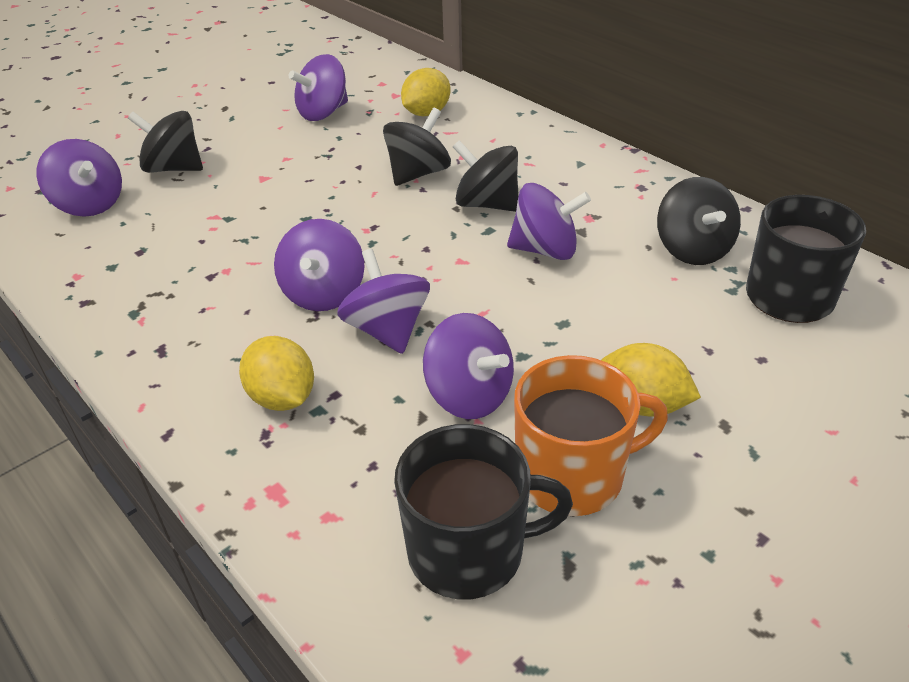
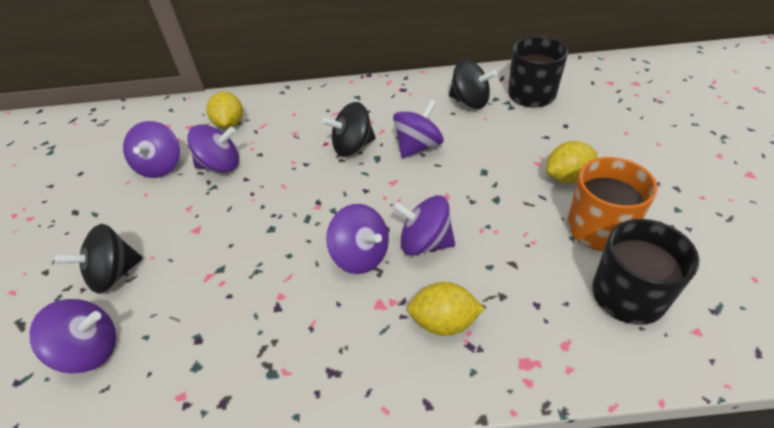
camera: 50 degrees left, 5 degrees up
(418, 173) = (288, 158): black spinning top -> none
(469, 395) = (511, 235): purple spinning top -> purple spinning top (220, 165)

